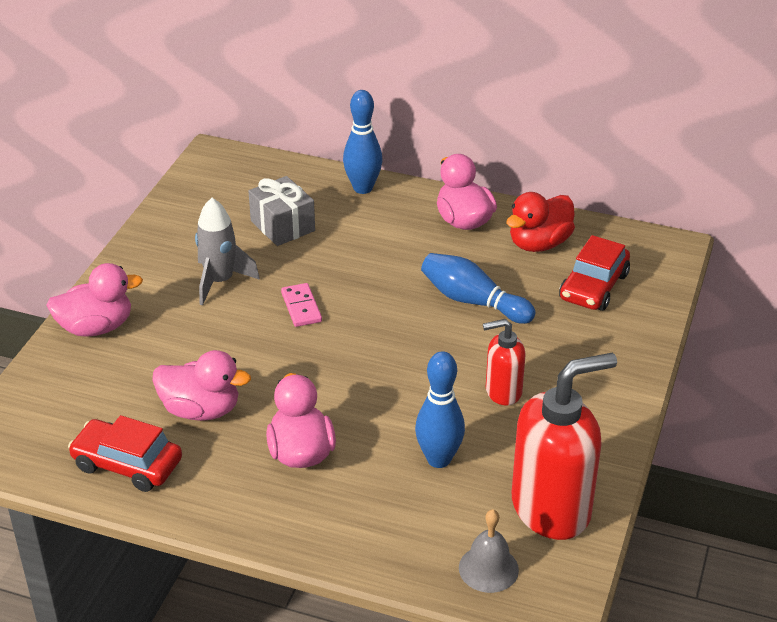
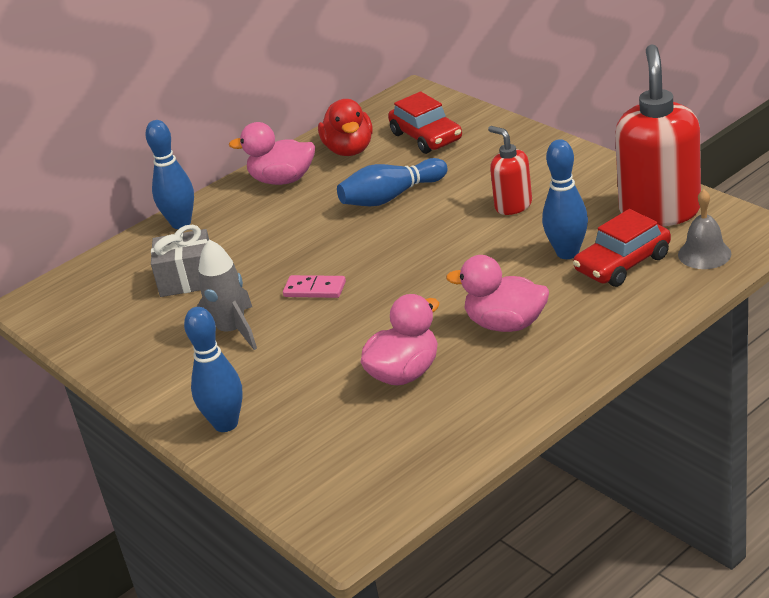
camera: 55 degrees left, 5 degrees down
(96, 327) = (226, 424): pink duck -> blue bowling pin
(127, 464) = (443, 432): red car -> red car (622, 263)
(503, 391) = (513, 205): red soap dispenser -> red soap dispenser turned 120 degrees clockwise

